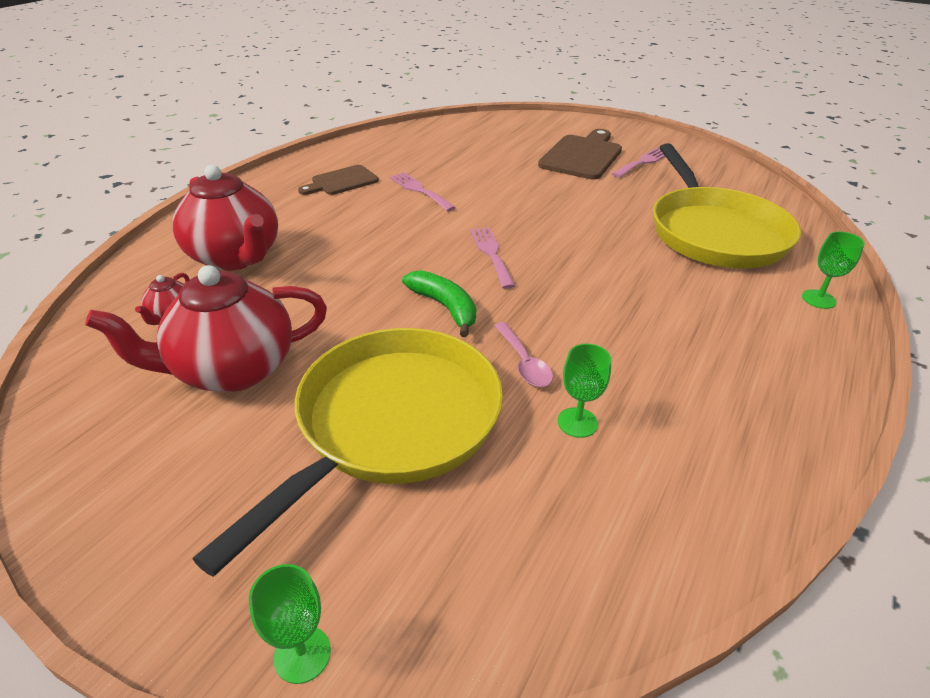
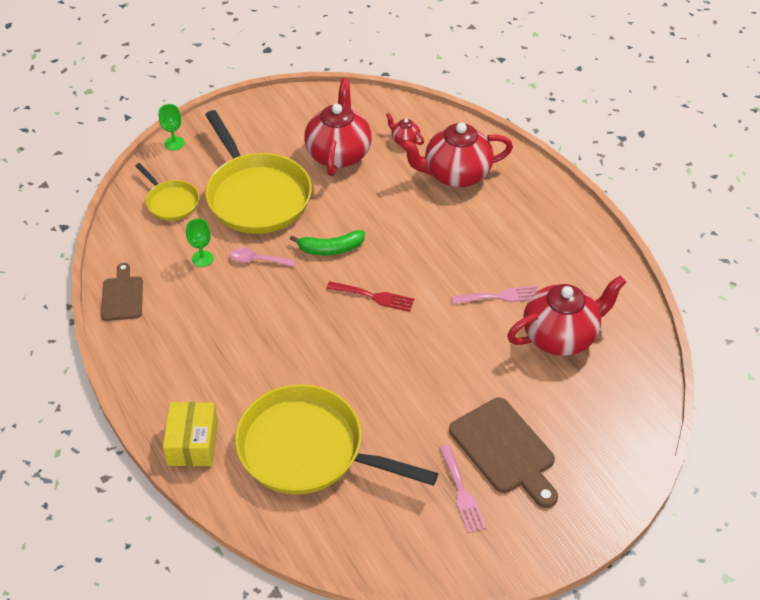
camera: 120 degrees right, 10 degrees up
(341, 181) = (545, 255): brown cutting board -> brown cutting board (122, 296)
(440, 158) = (561, 336): none -> red teapot
(491, 253) = (374, 297): pink fork -> red fork
(491, 542) = (171, 202): none -> yellow pan
(818, 299) = (193, 443): green goblet -> yellow box

